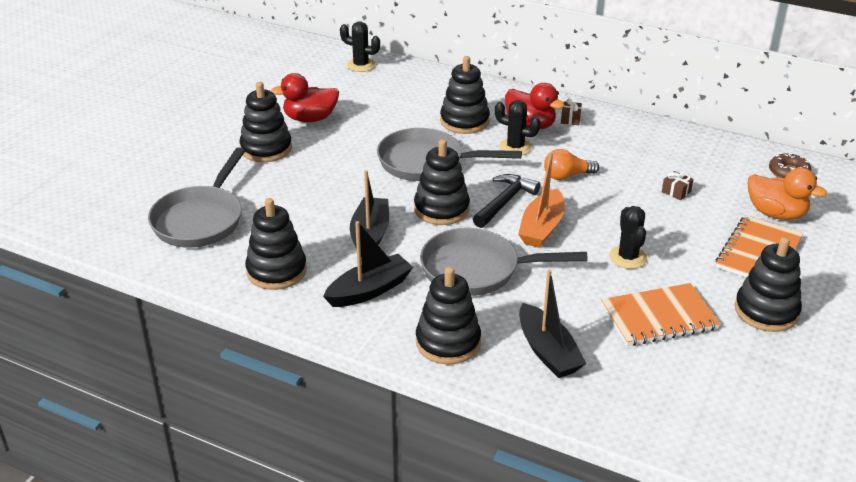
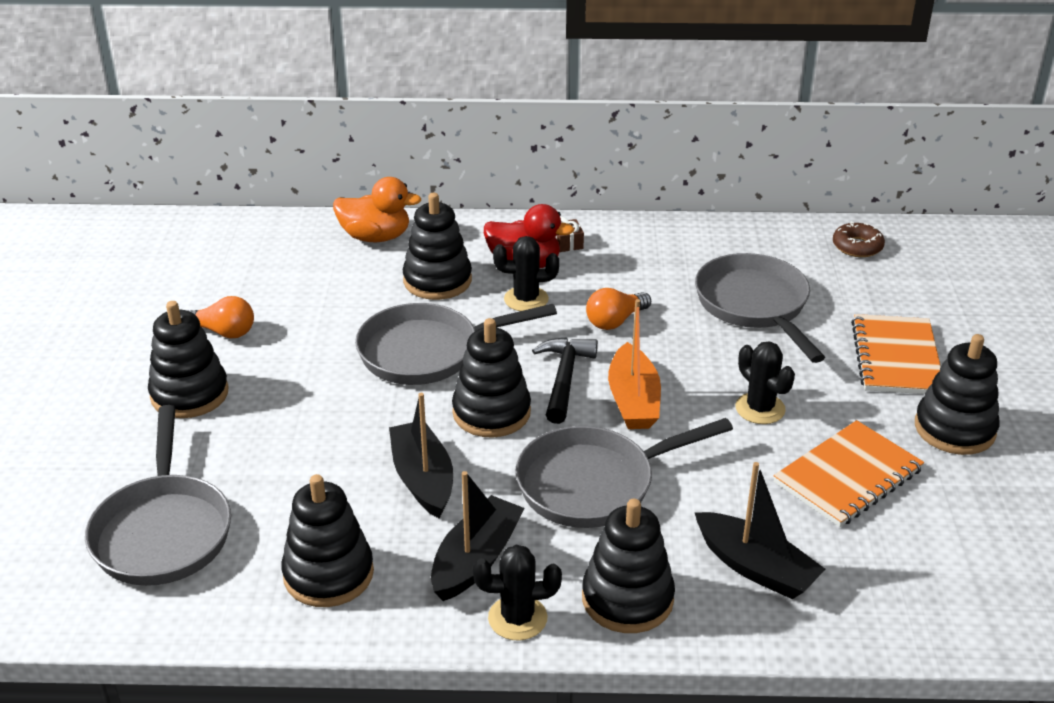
camera: 25 degrees left, 0 degrees up
(310, 119) = (224, 332): red duck -> orange light bulb
(361, 65) = (244, 236): black cactus -> black cactus (517, 618)
(676, 192) = (754, 305): brown gift -> grey pan
(776, 214) = (880, 302): orange duck -> orange duck (376, 237)

